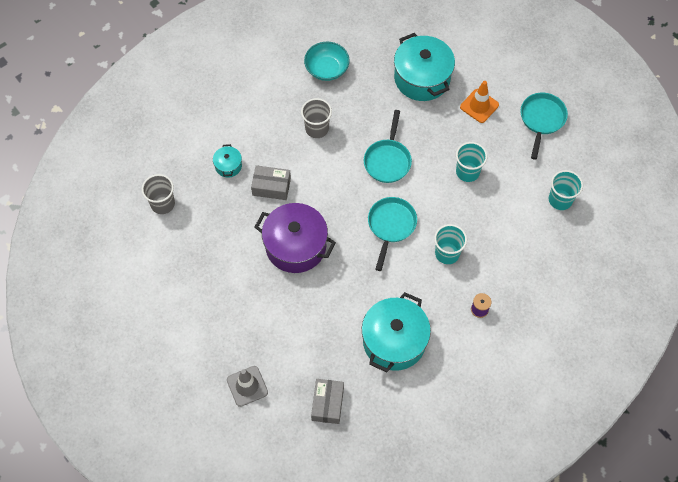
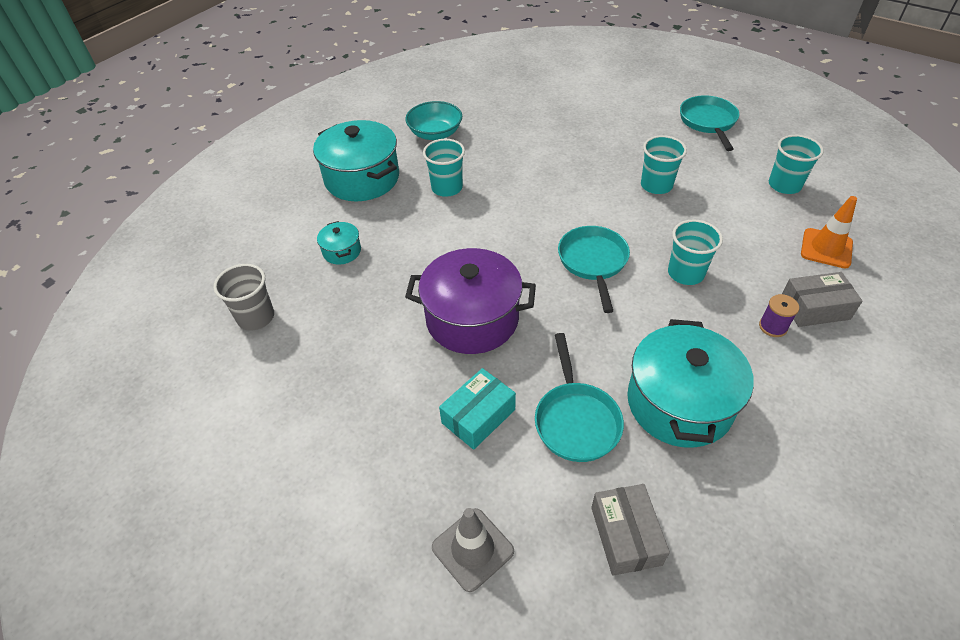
camera: 15 degrees left, 15 degrees down
(271, 186) = (410, 259): grey box -> grey box (814, 308)
(276, 313) = (478, 416): none -> turquoise box
(317, 128) = (447, 188): grey cup -> turquoise cup
(388, 160) = (552, 197): turquoise pan -> turquoise pan (576, 420)
(422, 78) = (551, 118): turquoise pot -> turquoise pot (362, 178)
(479, 106) = (630, 126): orange traffic cone -> orange traffic cone (826, 248)

